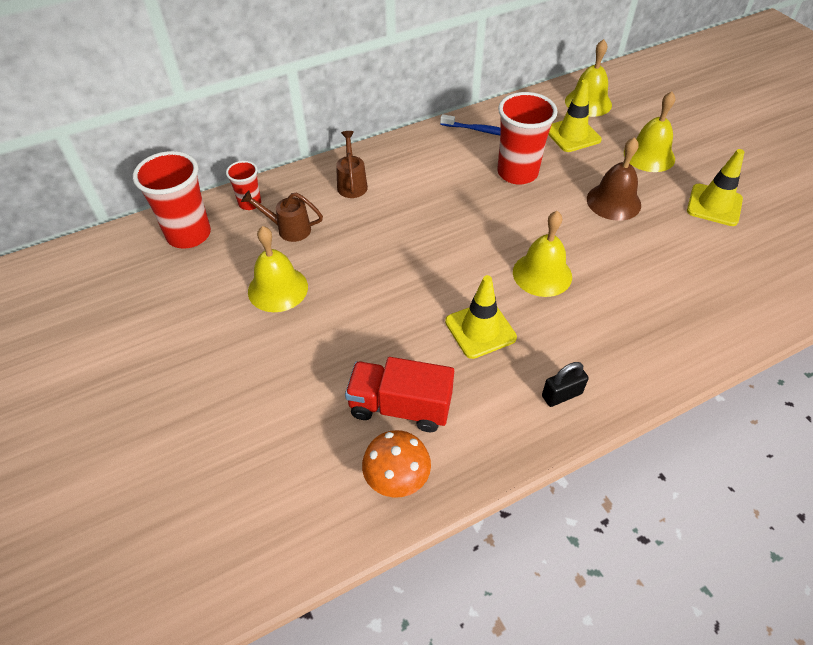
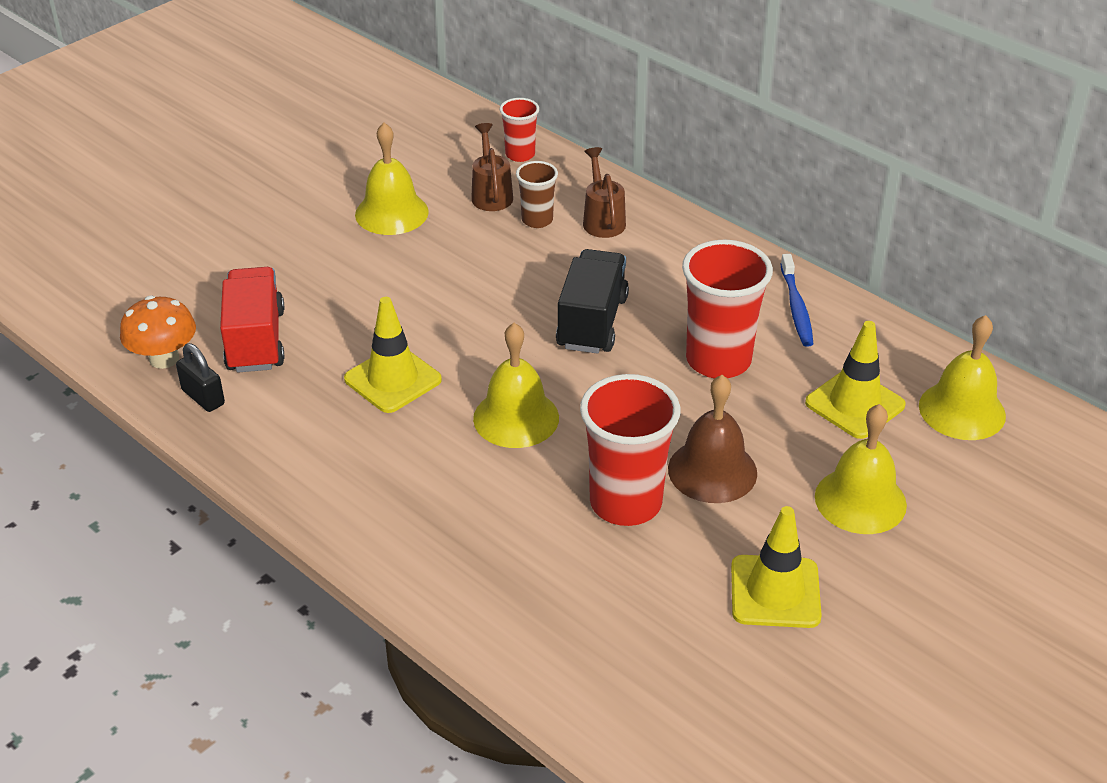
camera: 70 degrees right, 10 degrees down
(189, 235) = (445, 130): red cup -> red cup (625, 503)
(334, 214) = (537, 220): none -> brown cup
(352, 183) = (602, 219): brown watering can -> brown watering can turned 75 degrees counterclockwise
(459, 215) = (592, 322): none -> black truck
(561, 395) = (314, 465): black padlock -> black padlock (203, 397)

